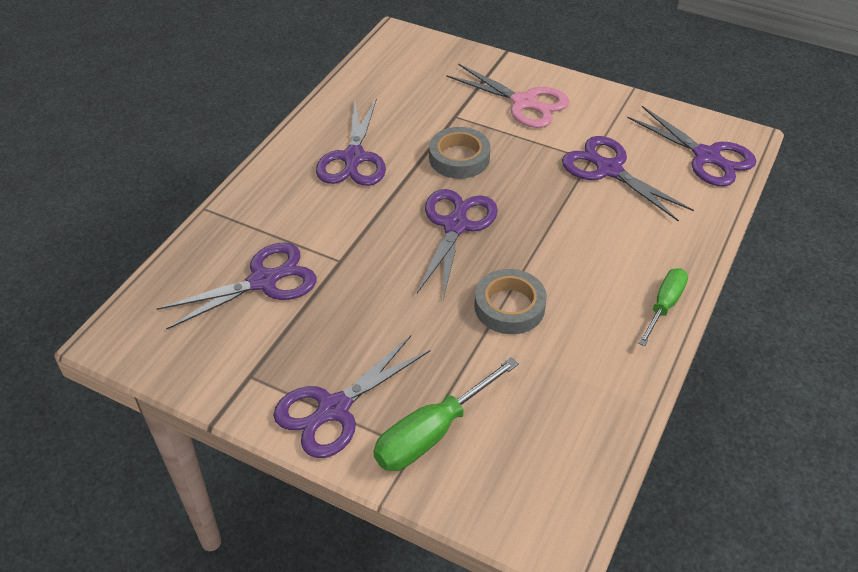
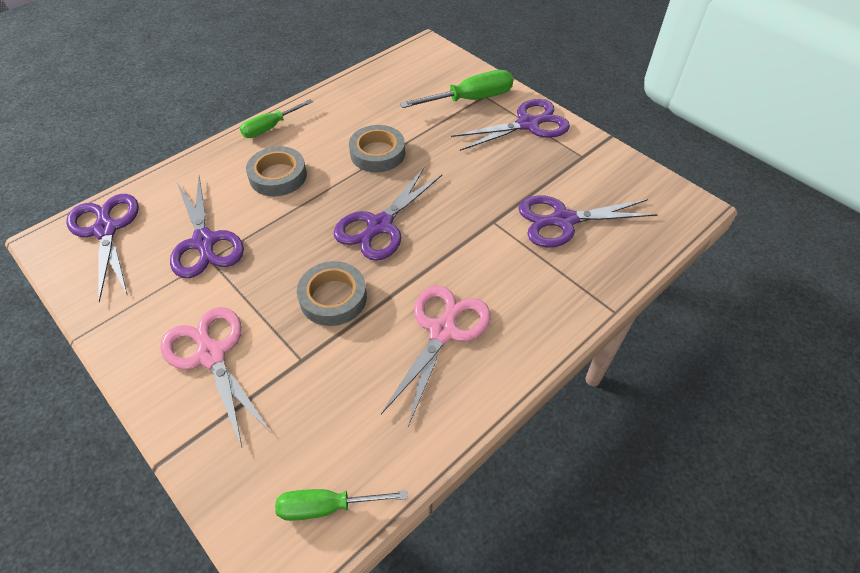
camera: 160 degrees left, 5 degrees up
(354, 158) = (442, 331): purple scissors -> pink scissors
(388, 58) = (326, 507): none -> green screwdriver
(599, 248) = (278, 176): none -> grey tape

